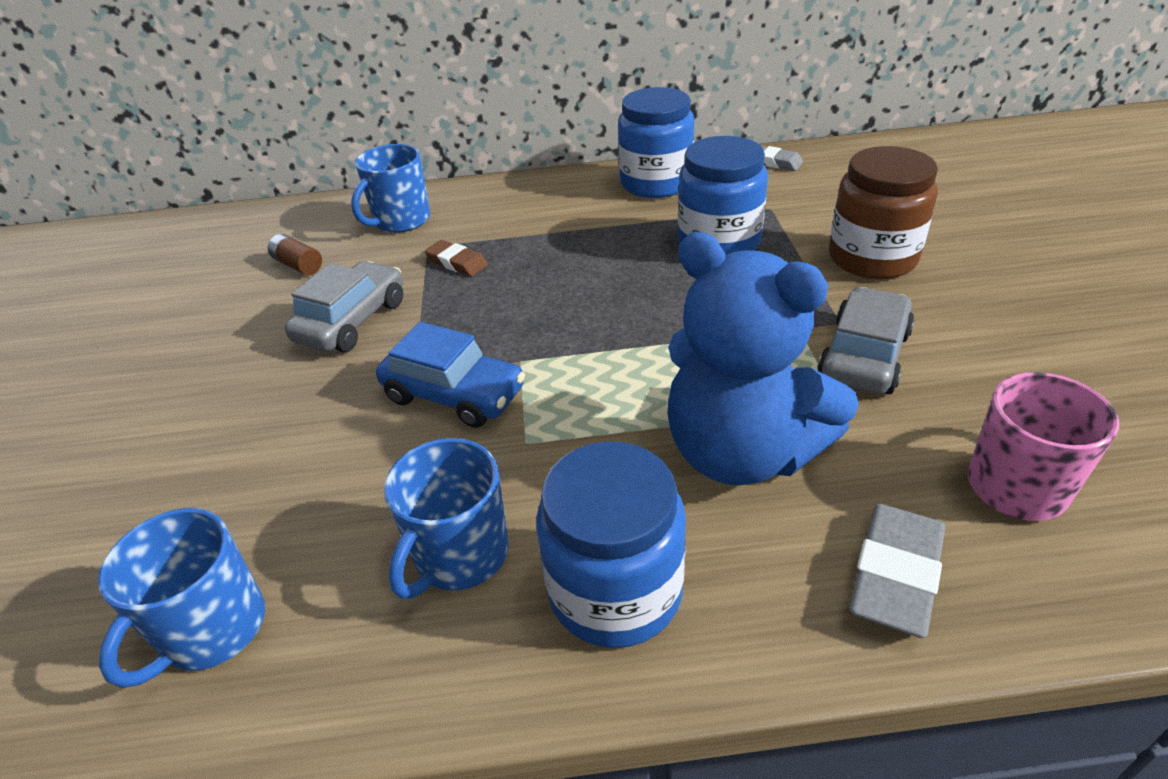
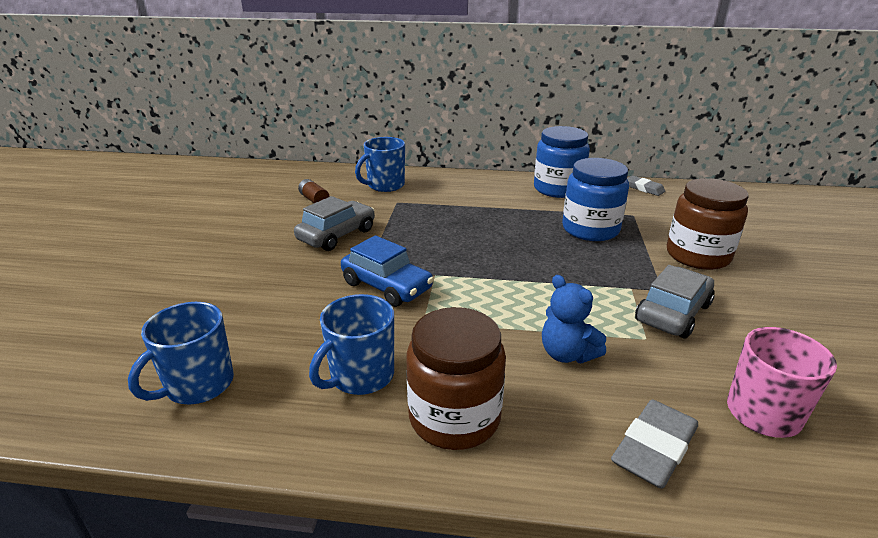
camera: 10 degrees right, 10 degrees down
(457, 262) = (412, 213): brown eraser -> none
(615, 591) = (454, 417): blue jar -> brown jar
(741, 452) = (567, 354): blue teddy bear -> blue teddy bear, size x0.51

